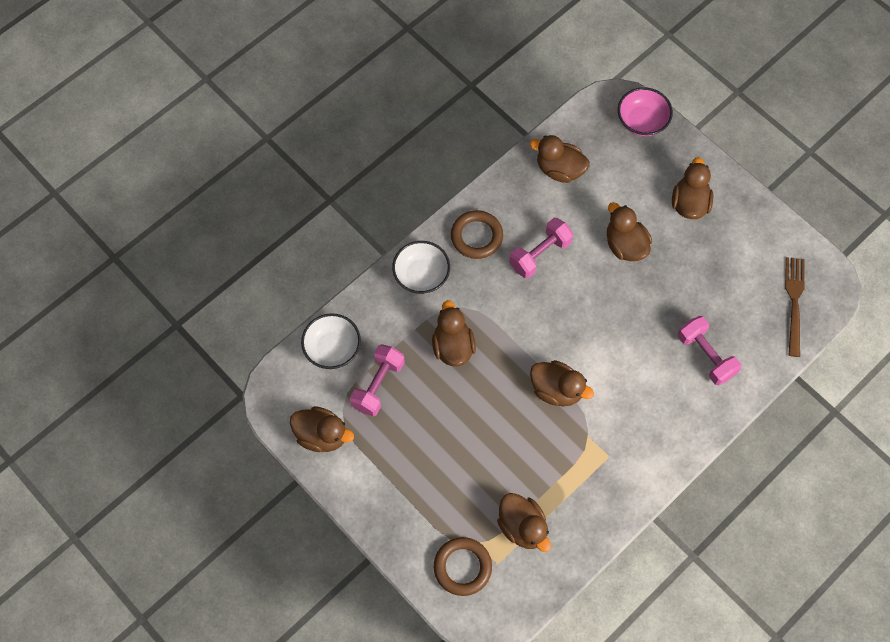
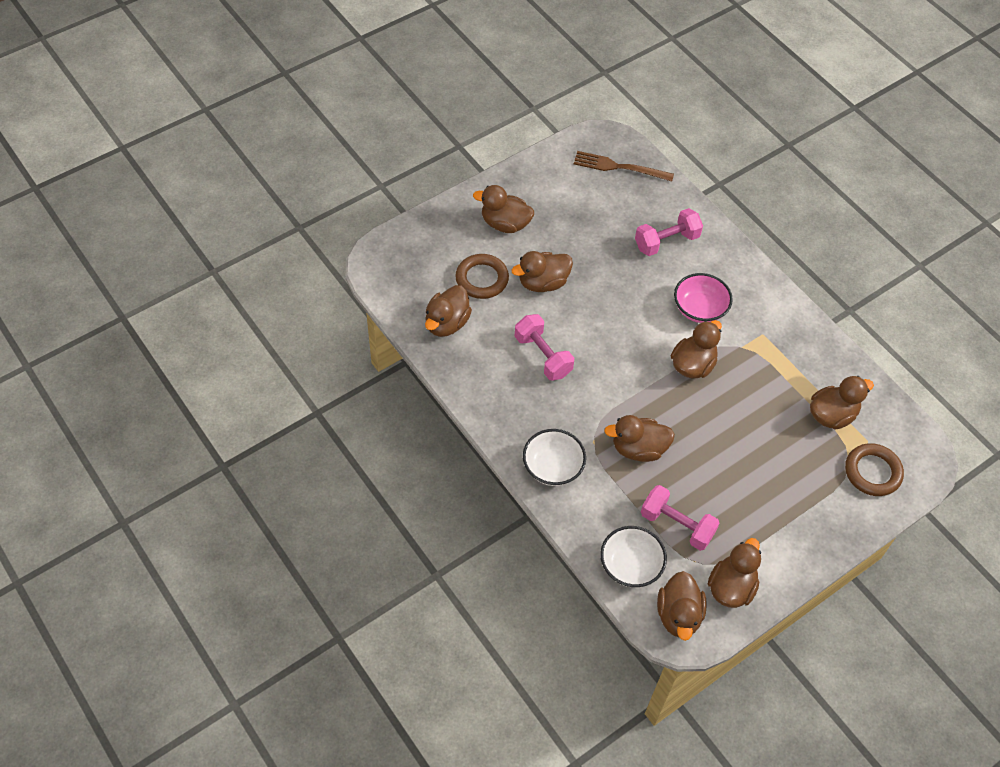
camera: 85 degrees left, 10 degrees down
(290, 392) = (678, 615): none -> brown duck
(476, 236) = (513, 409): brown ring -> brown ring (482, 279)
(642, 121) = (404, 244): pink bowl -> pink bowl (699, 309)

